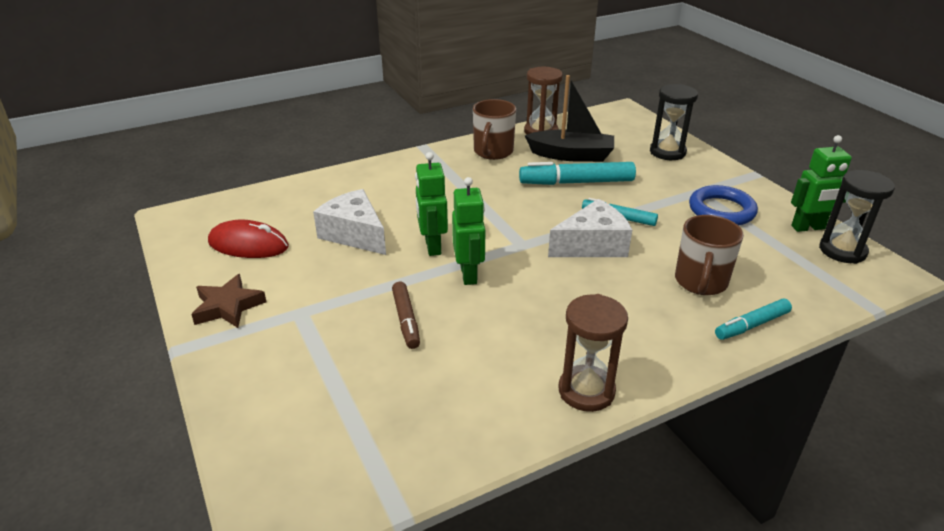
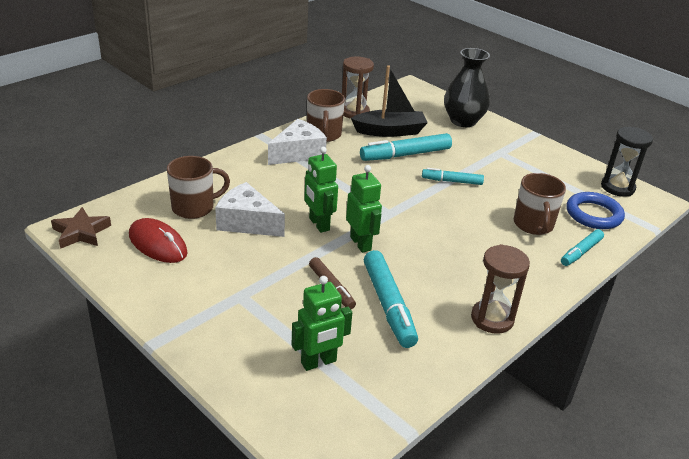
camera: 20 degrees left, 0 degrees up
(228, 306) = (174, 300): brown star -> brown star (81, 232)
(248, 245) = (157, 244): red mouse -> red mouse turned 45 degrees clockwise
(308, 212) = (194, 208): none -> brown mug
(462, 351) = (388, 305): none -> turquoise marker
(592, 245) = (443, 206): white cheese -> white cheese (298, 153)
(667, 152) = (463, 121): black hourglass -> black vase
(721, 210) = (523, 166): blue ring -> blue ring (593, 214)
(808, 228) = (588, 172): green robot -> green robot (319, 362)

